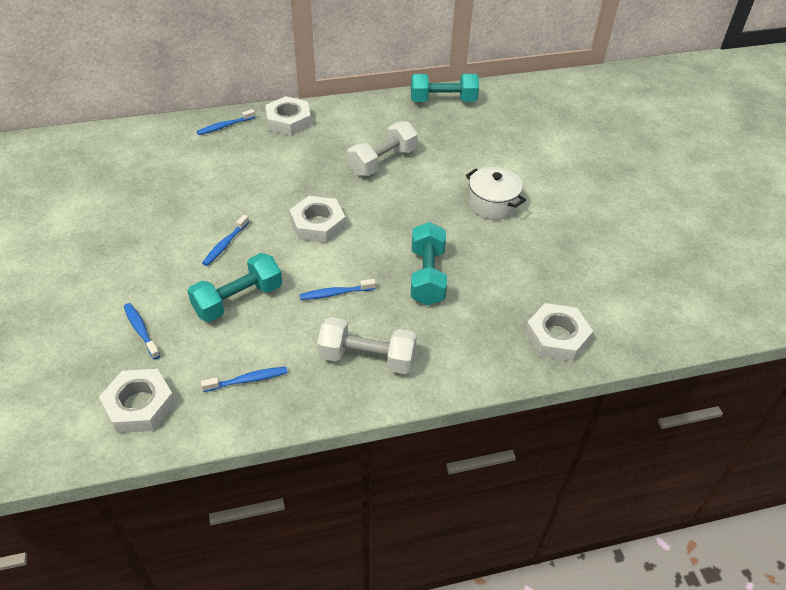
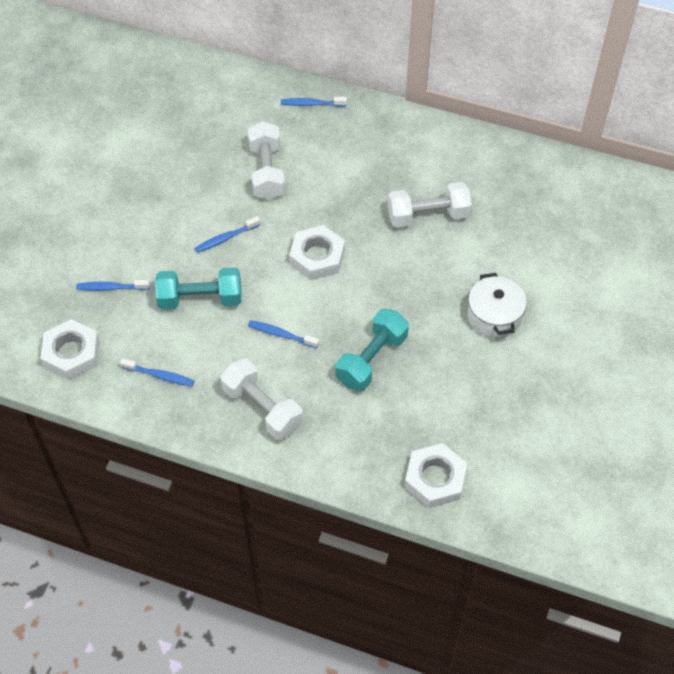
camera: 35 degrees right, 10 degrees up
(141, 330) = (111, 288): blue toothbrush -> blue toothbrush turned 90 degrees counterclockwise
(224, 184) = (267, 172): none -> white dumbbell
(288, 121) = (375, 124): white nut -> none
(443, 100) = (549, 169): turquoise dumbbell -> none

